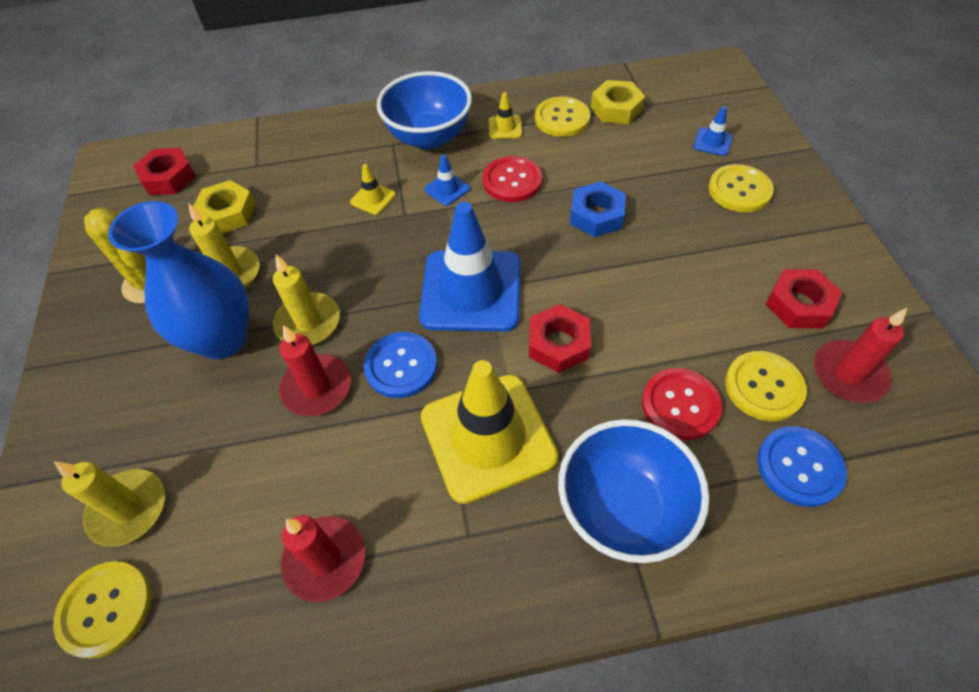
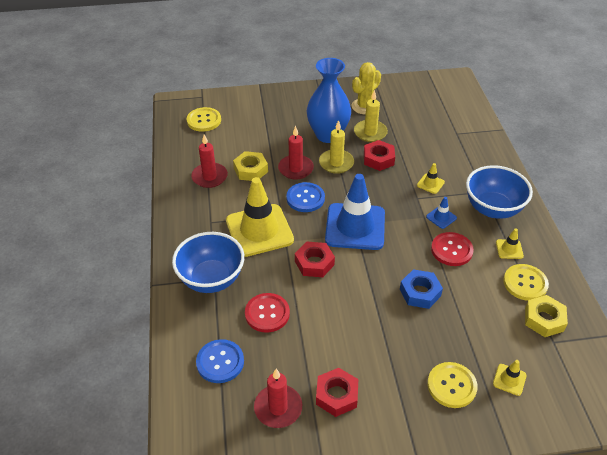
camera: 90 degrees right, 10 degrees down
(128, 509) = (243, 119): yellow candle -> none
(168, 177) = (443, 102): red nut -> red nut (378, 159)
(227, 213) = (415, 127): yellow nut -> yellow nut (250, 170)
(712, 142) = (509, 379): blue traffic cone -> yellow traffic cone
(763, 387) = (274, 357): yellow button -> none

